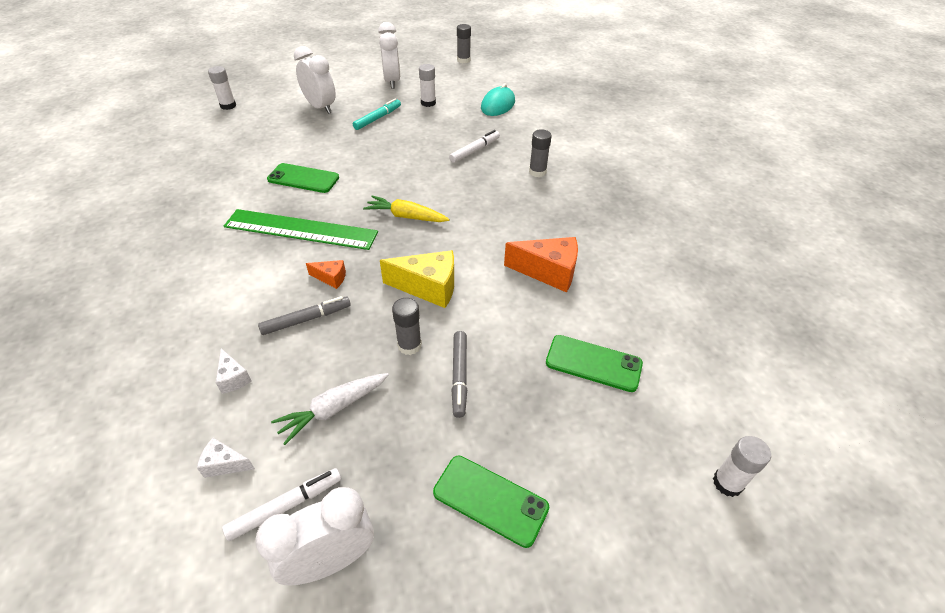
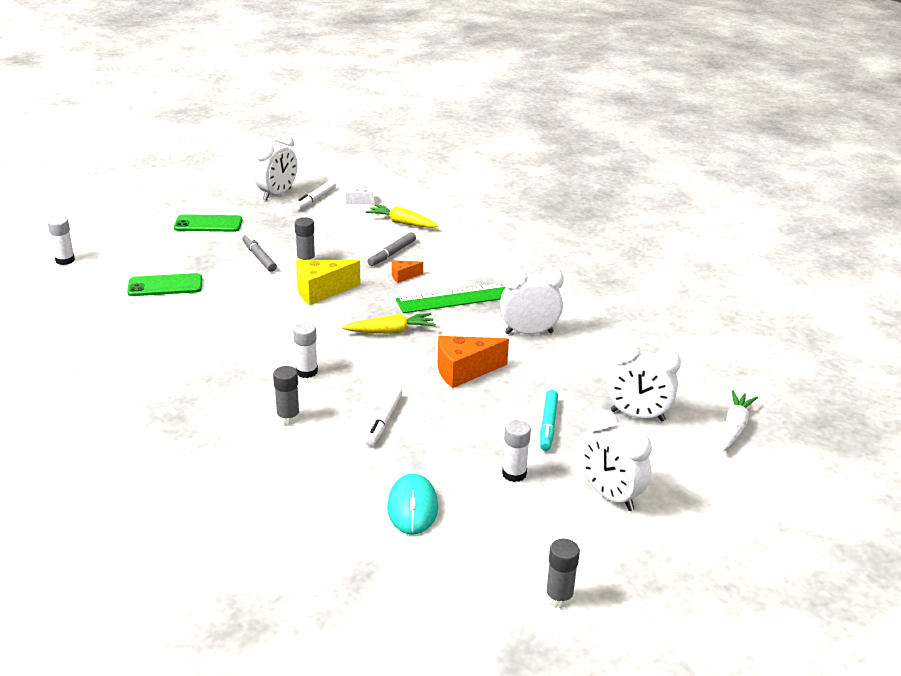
camera: 150 degrees right, 15 degrees down
(228, 106) = (740, 380): white glue stick -> white glue stick (306, 371)
(233, 378) = (402, 223): white cheese -> yellow carrot
(303, 178) = (529, 333): green phone -> white clock
(333, 409) = (326, 228): white carrot -> white carrot (734, 428)
(548, 272) = (225, 327): orange cheese -> orange cheese (464, 371)

